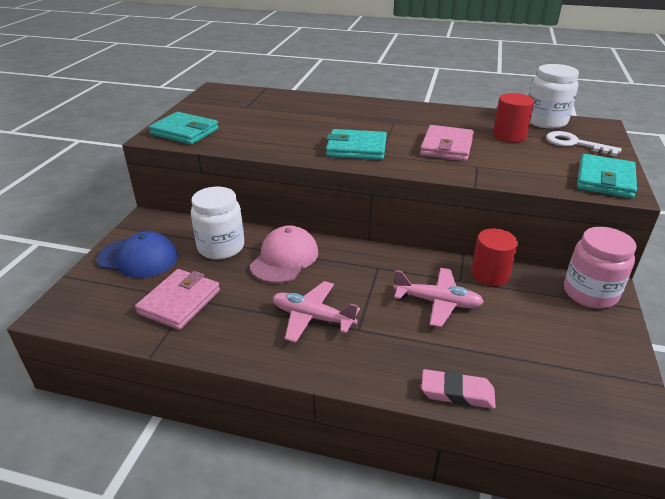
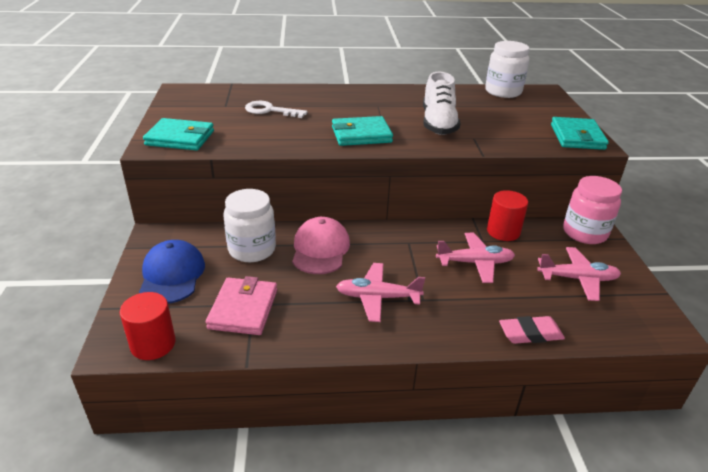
camera: 20 degrees left, 0 degrees up
(138, 258) = (172, 275): blue cap -> blue cap turned 90 degrees counterclockwise
(447, 147) = (438, 124): pink wallet -> white shoe
(509, 136) = (482, 108): red cylinder -> red cylinder (153, 344)
(551, 344) = (577, 279): none -> pink plane
(574, 143) = (536, 109): white key -> white key (270, 110)

